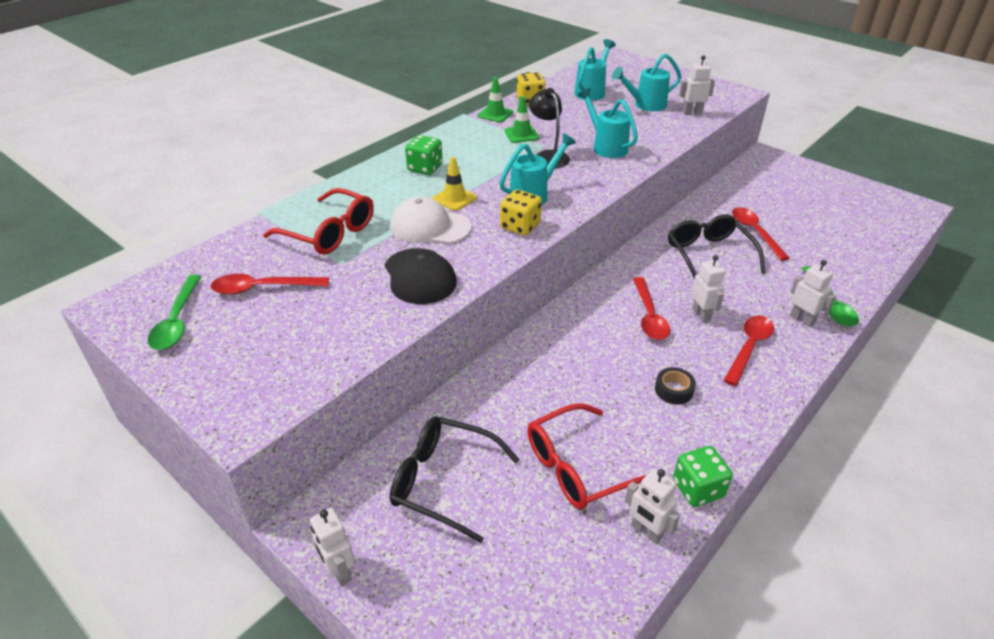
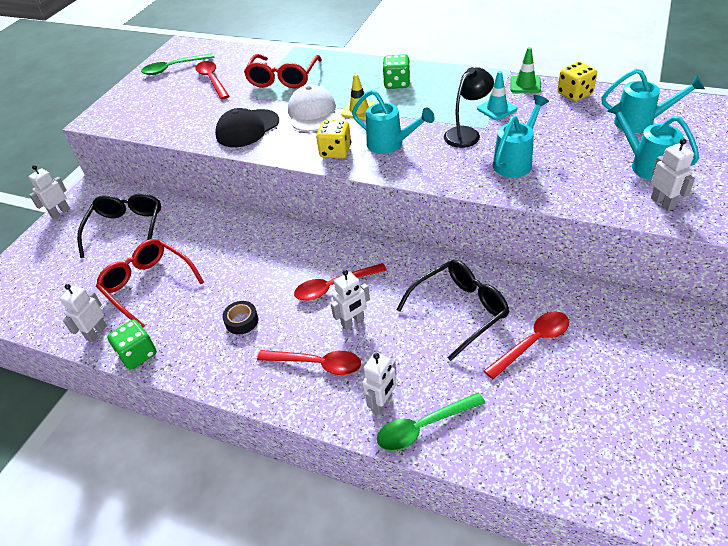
camera: 75 degrees right, 5 degrees up
(521, 134) = (497, 109): green traffic cone -> turquoise traffic cone

